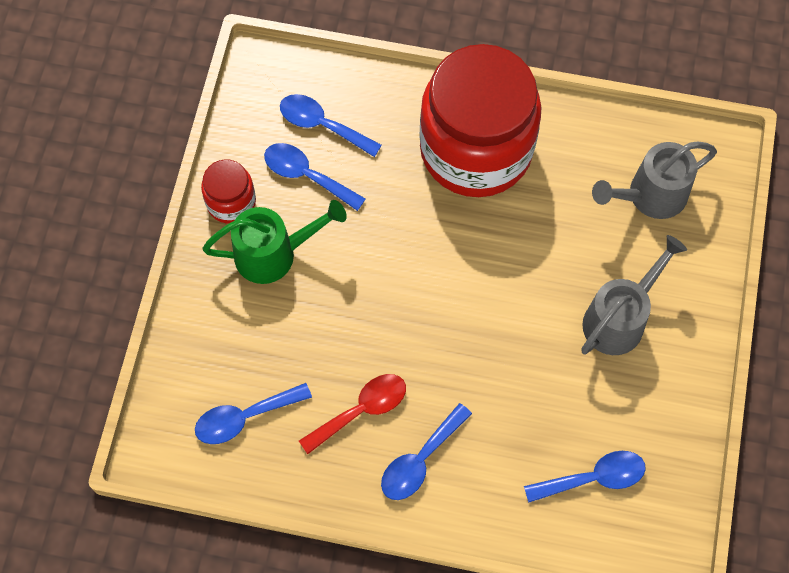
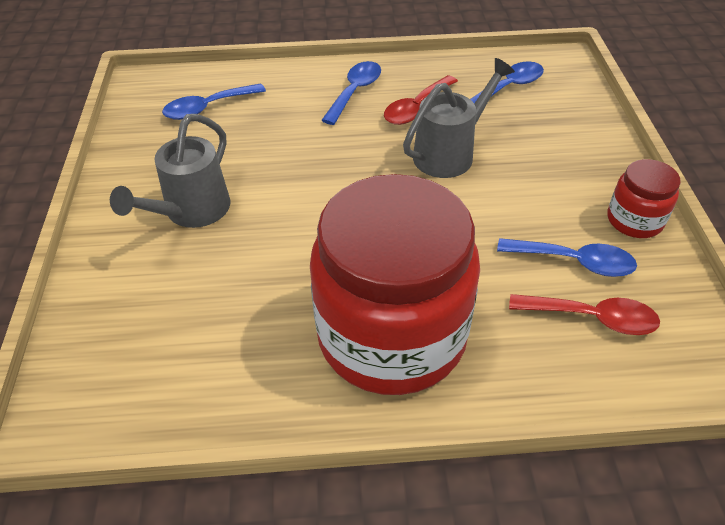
camera: 165 degrees right, 20 degrees down
(275, 253) = (559, 190): green watering can -> none
(322, 125) = (592, 318): blue spoon -> red spoon
(649, 196) = (160, 333): grey watering can -> grey watering can (450, 153)

